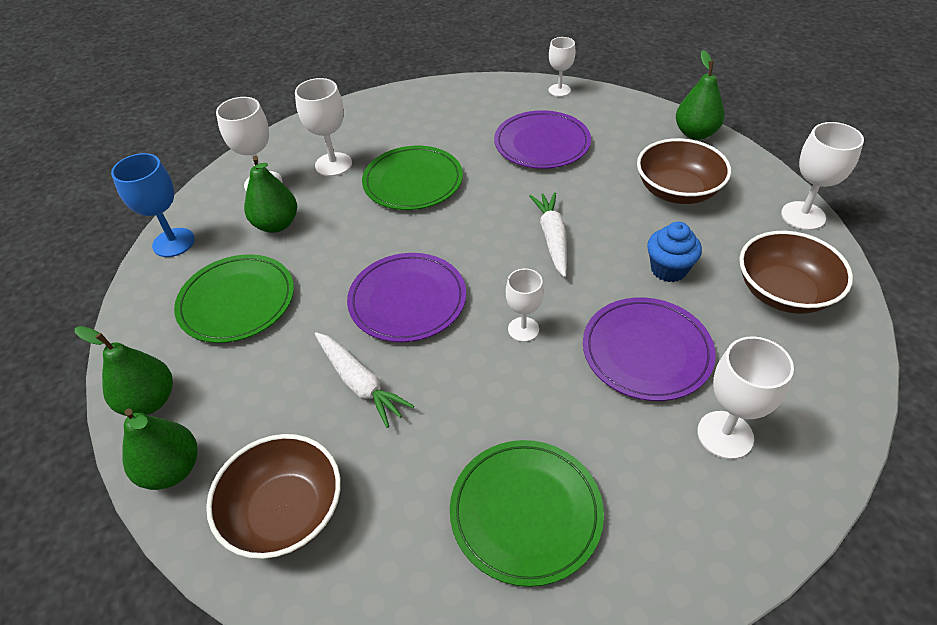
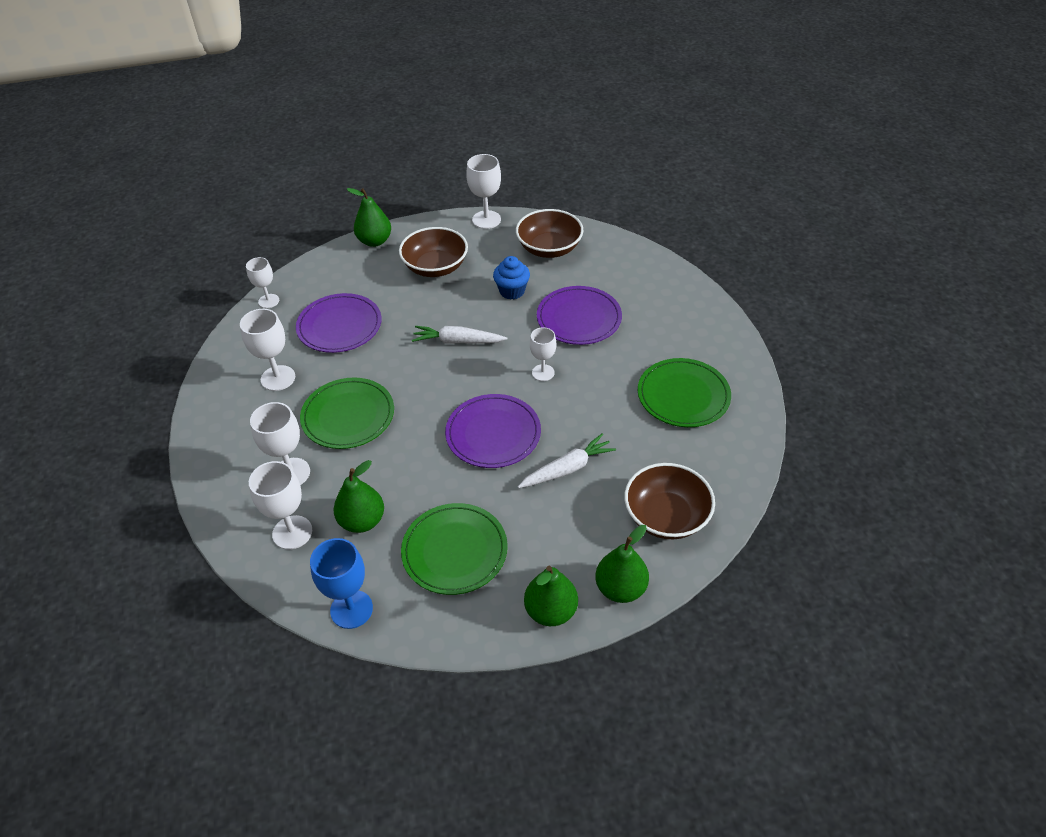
camera: 80 degrees left, 0 degrees up
(725, 435) = (647, 302): white goblet -> white goblet (278, 378)

